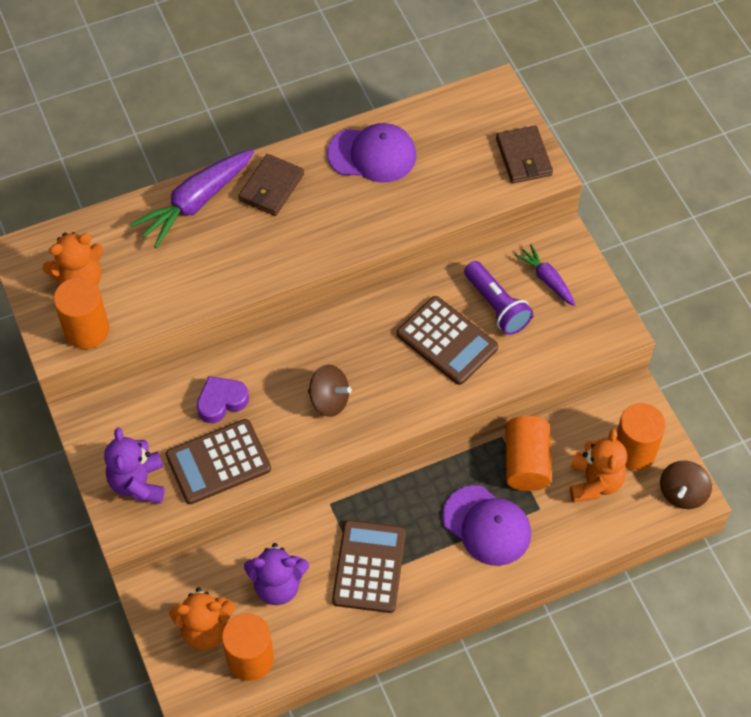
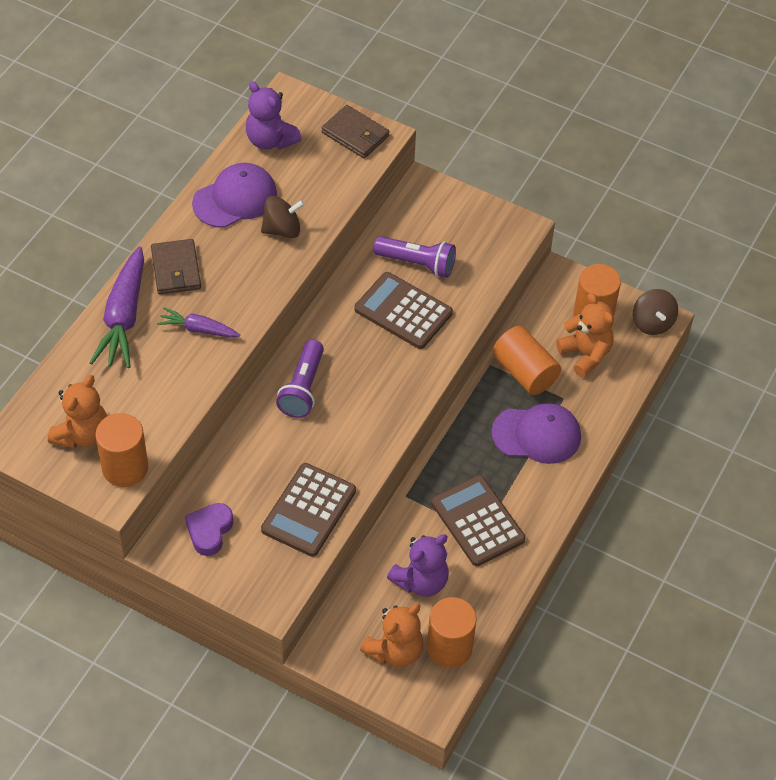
camera: 40 degrees left, 5 degrees down
(138, 483) = (258, 567): purple teddy bear -> purple teddy bear (270, 140)
(221, 401) = (268, 464): purple heart -> purple heart (209, 531)
(305, 355) = (303, 388): none -> purple flashlight
(329, 400) = (353, 410): brown spinning top -> brown spinning top (282, 229)
(447, 341) = (403, 311): brown calculator -> brown calculator turned 150 degrees counterclockwise
(547, 279) = (437, 222): purple carrot -> purple carrot (198, 329)

